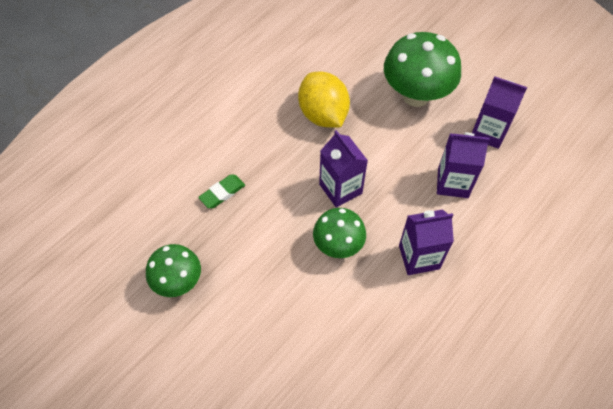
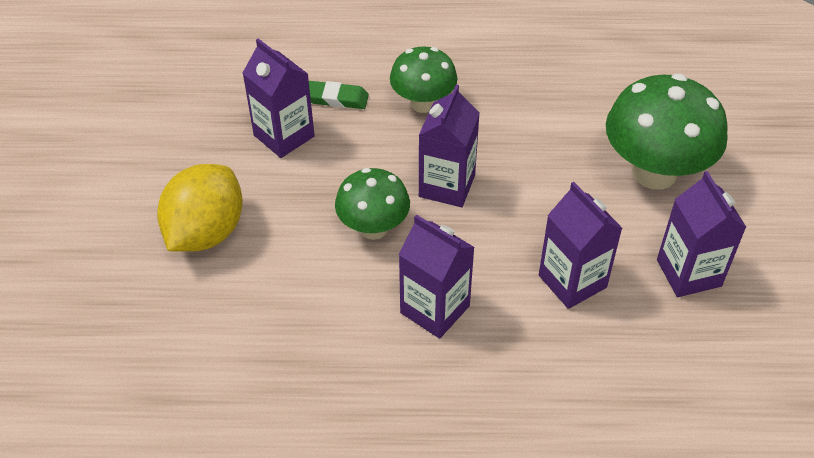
camera: 50 degrees right, 10 degrees down
(178, 281) = (204, 133): green mushroom -> green mushroom (423, 103)
(224, 240) = (284, 136): none -> purple carton
(323, 114) = (525, 112): yellow lemon -> yellow lemon (206, 232)

